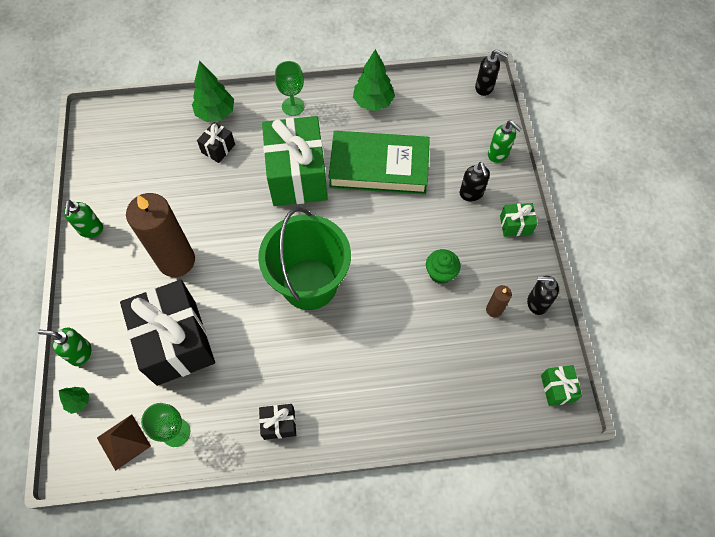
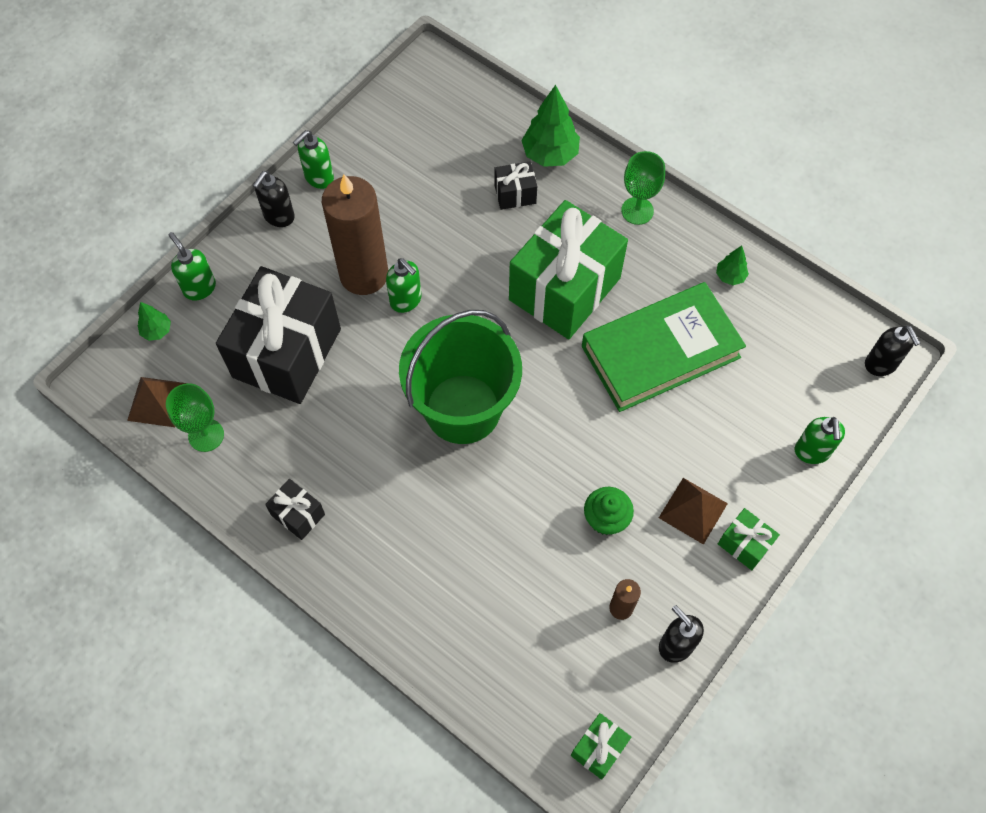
camera: 45 degrees right, 0 degrees up
(216, 254) = (406, 300): none -> green soap dispenser
(373, 102) = (730, 276): green tree -> green tree, size x0.53
(379, 167) = (660, 352): green book -> green book turned 75 degrees counterclockwise
(471, 193) = (732, 467): black soap dispenser -> black soap dispenser (279, 216)
(476, 231) = (693, 510): none -> brown pyramid

